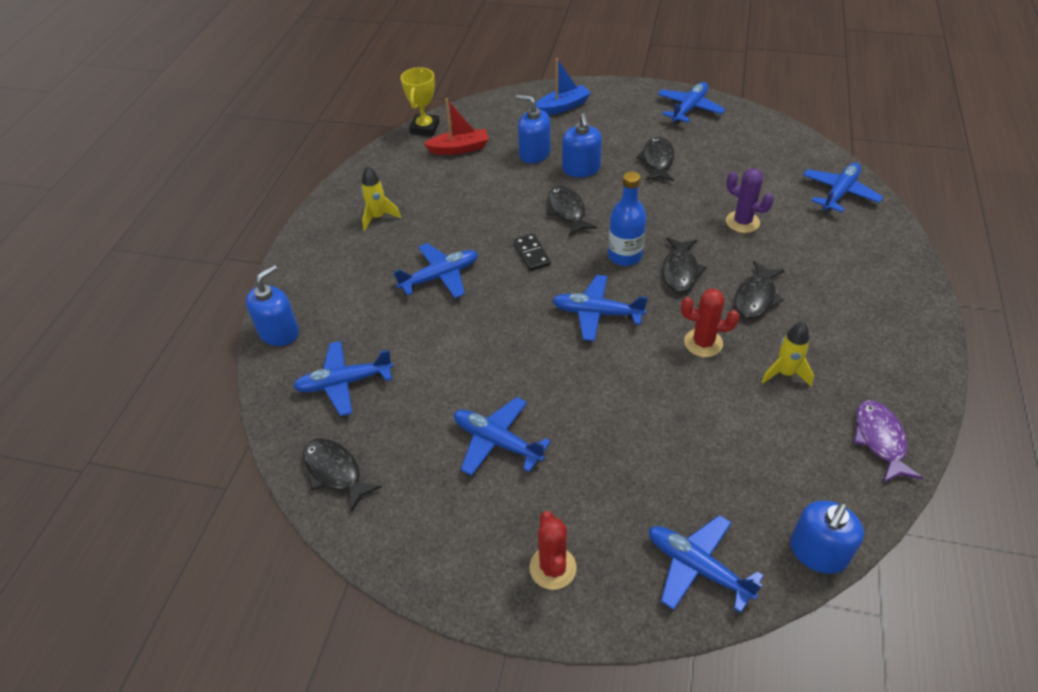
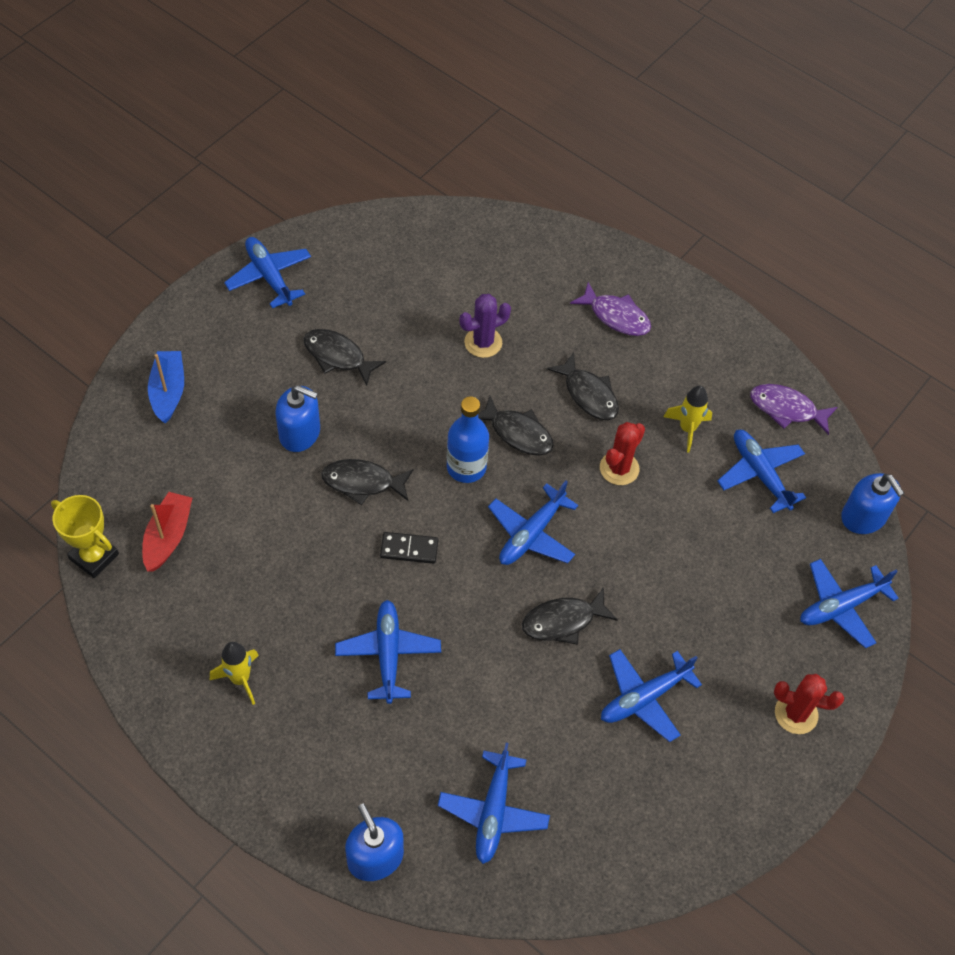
camera: 70 degrees left, 10 degrees up
(335, 472) = (608, 860): black fish -> black fish (563, 621)
(534, 153) = (237, 464): blue soap dispenser -> none
(839, 193) = (494, 242): blue plane -> blue plane (760, 473)
(850, 285) = (616, 316): none -> purple fish

